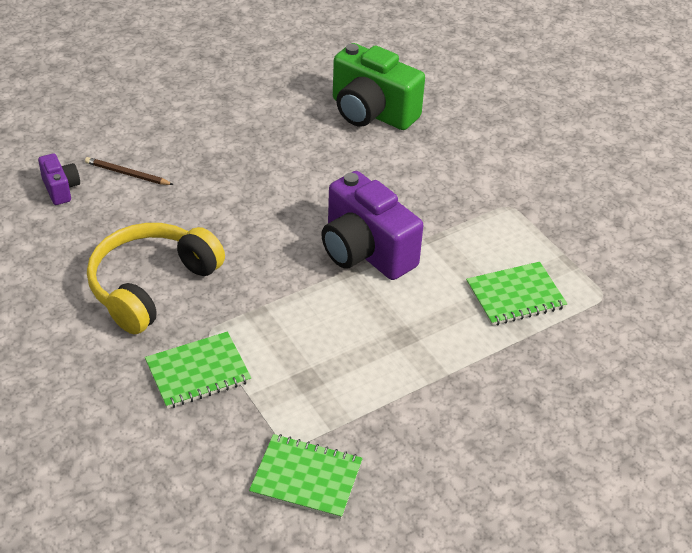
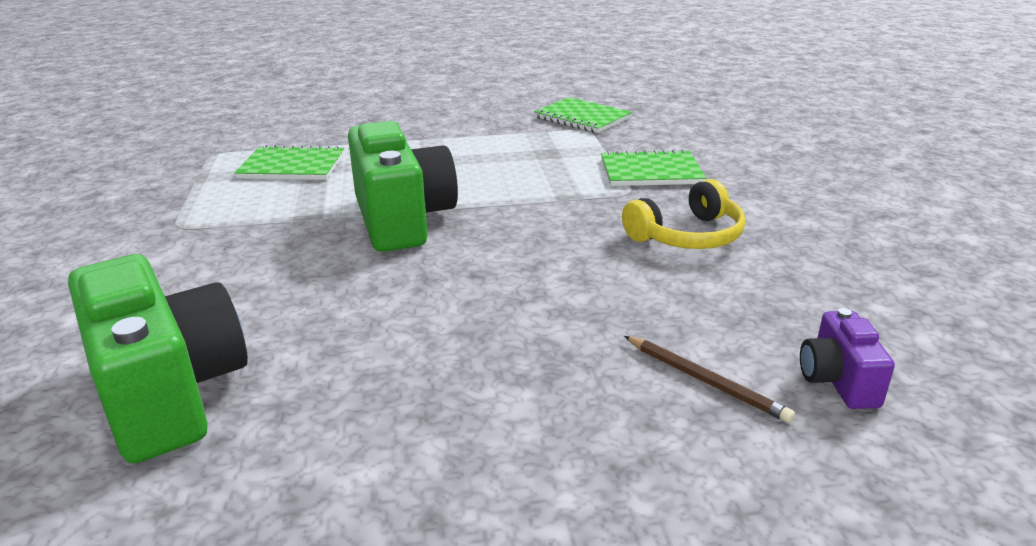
camera: 155 degrees left, 15 degrees down
(151, 286) = (687, 236): yellow headphones -> yellow headphones, size x0.66
(365, 251) = (402, 220): purple camera -> green camera

